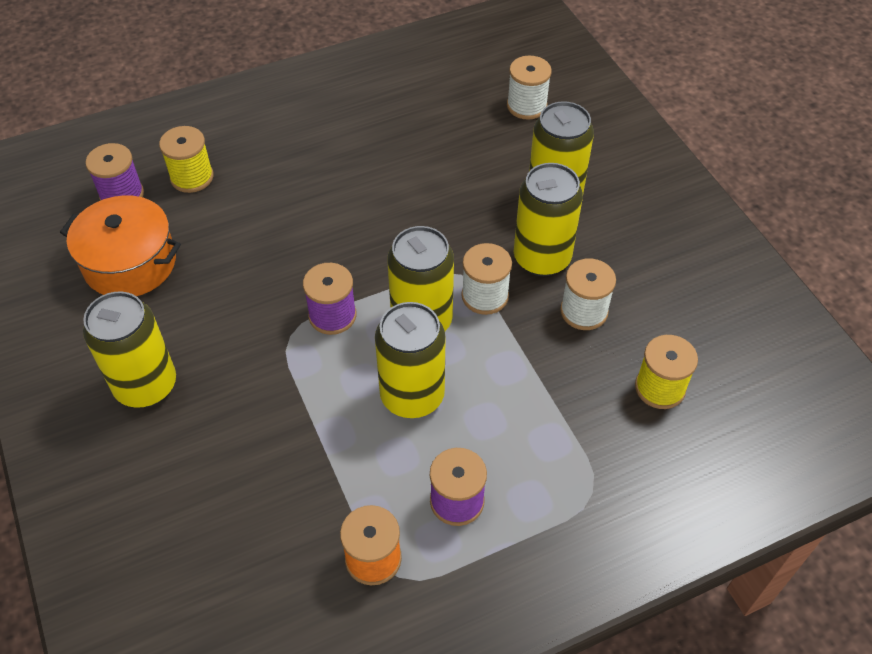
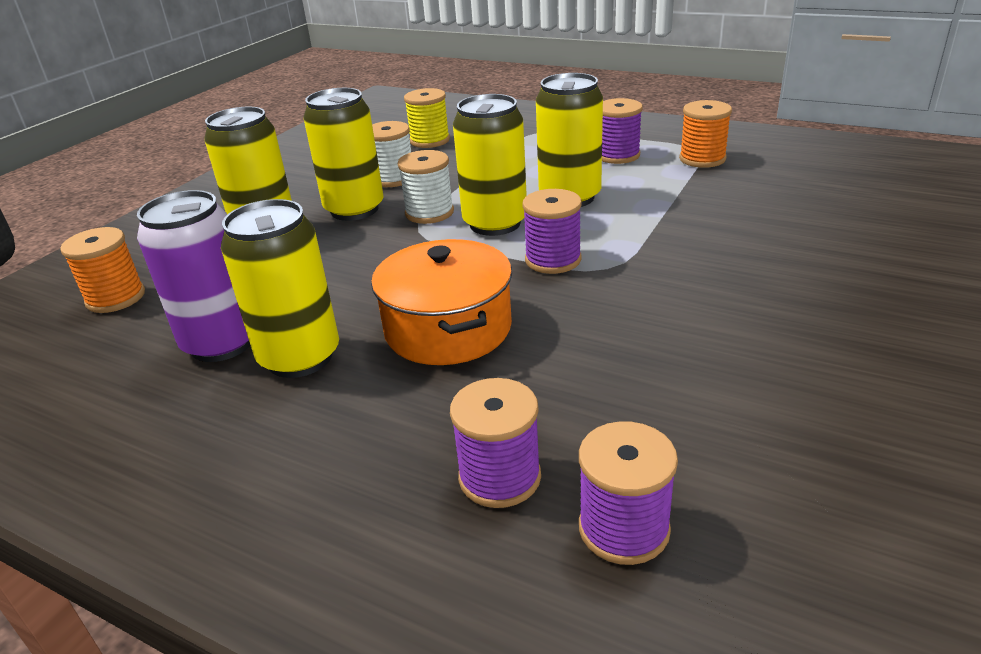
camera: 125 degrees left, 20 degrees down
(130, 263) = (703, 422): orange pot -> orange pot (448, 328)
(146, 385) = (789, 303): yellow can -> yellow can (300, 357)
(192, 177) = (499, 477): yellow spool -> purple spool
(416, 132) = (222, 343): none -> purple can
(526, 106) = (116, 298): white spool -> orange spool

